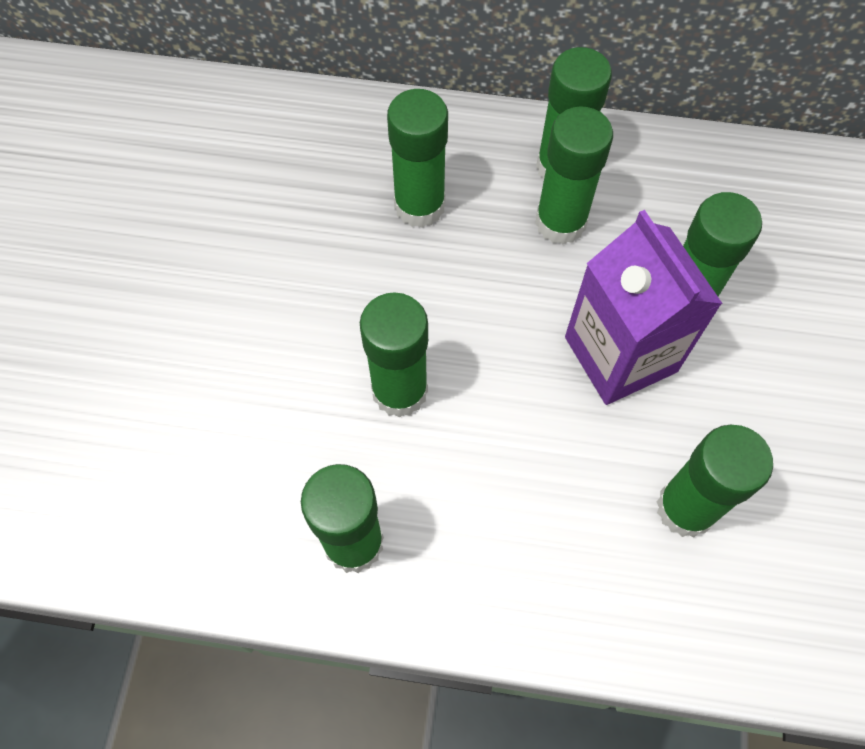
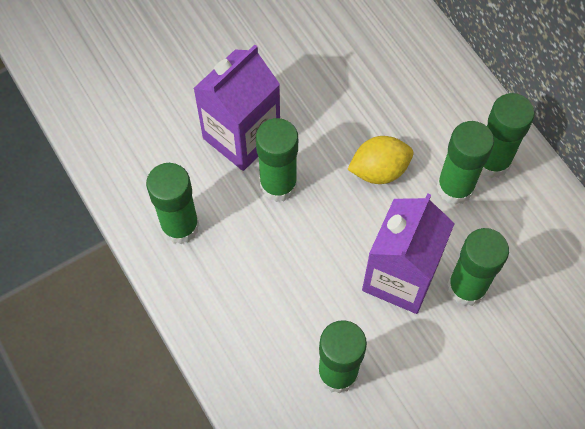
camera: 50 degrees right, 0 degrees up
(301, 382) = (241, 136): none -> purple carton
(419, 206) = (396, 110): green glue stick -> none
(476, 276) = (379, 170): none -> yellow lemon

